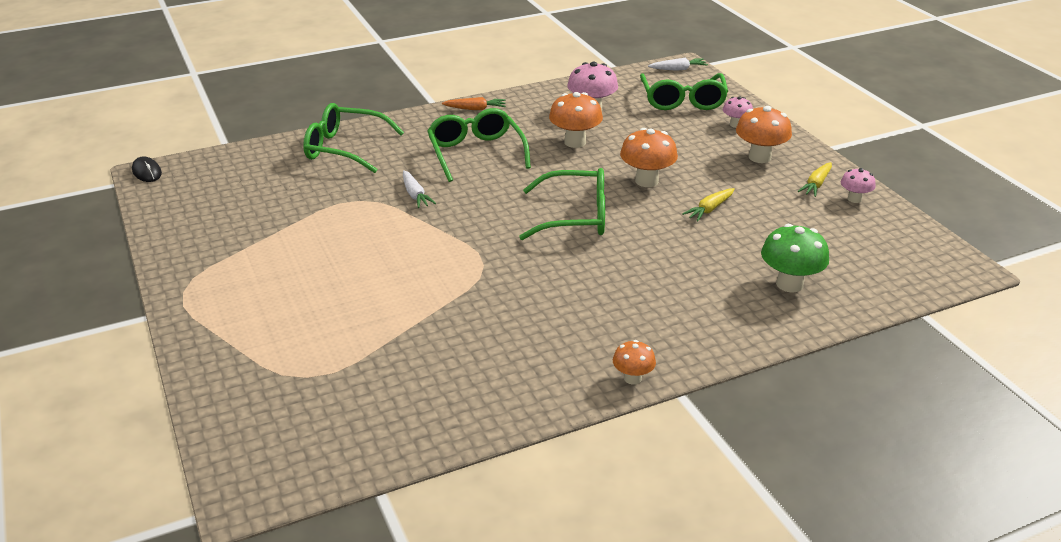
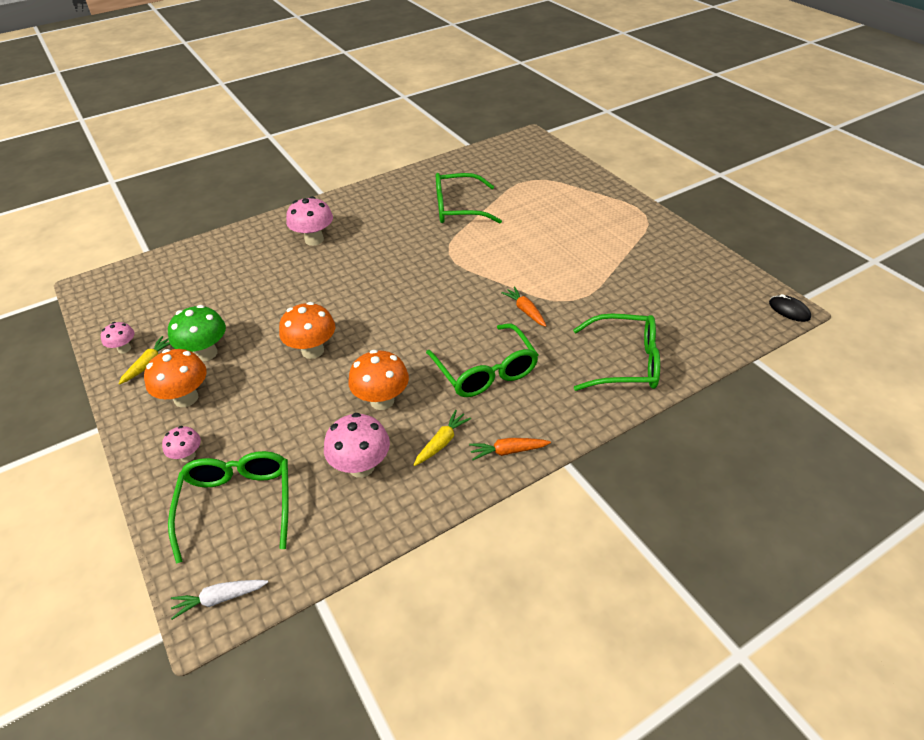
camera: 175 degrees right, 10 degrees up
(415, 195) = (525, 311): white carrot -> orange carrot
(576, 217) = (380, 302): green glasses -> green glasses (458, 208)
(632, 378) = (348, 196): orange mushroom -> none
(673, 303) = (314, 240): none -> pink mushroom
(709, 209) = (263, 322): yellow carrot -> yellow carrot (442, 442)
(789, 284) = (228, 261): green mushroom -> green mushroom (206, 353)

